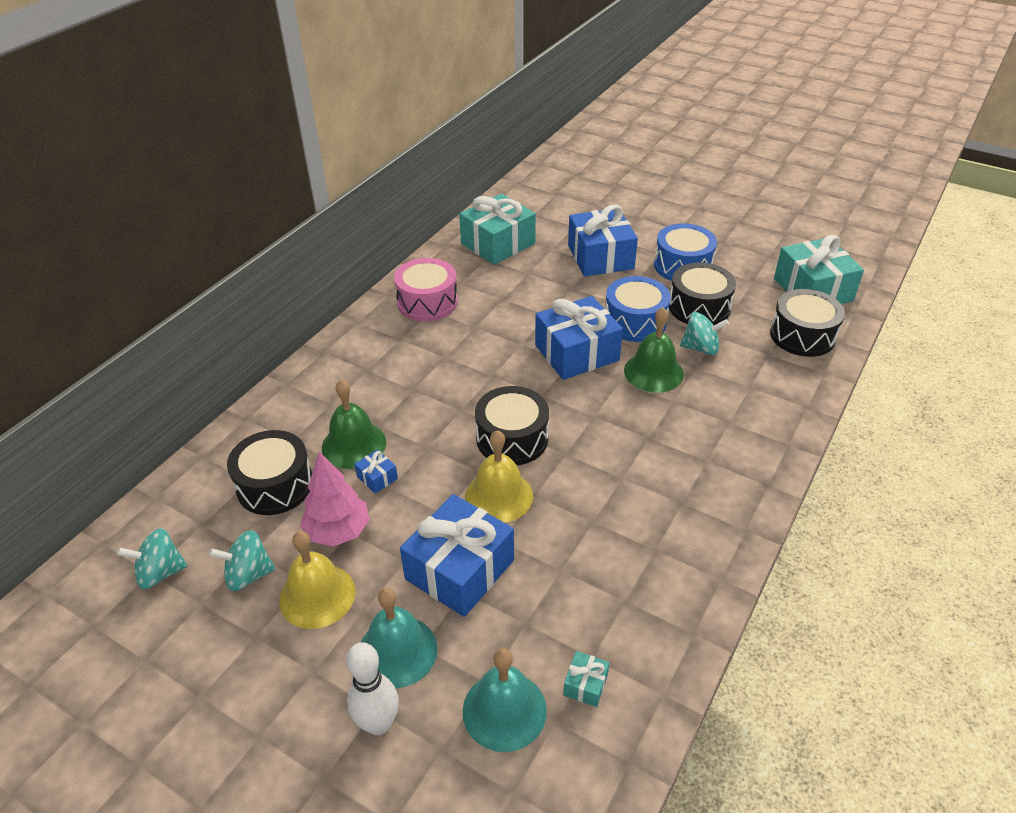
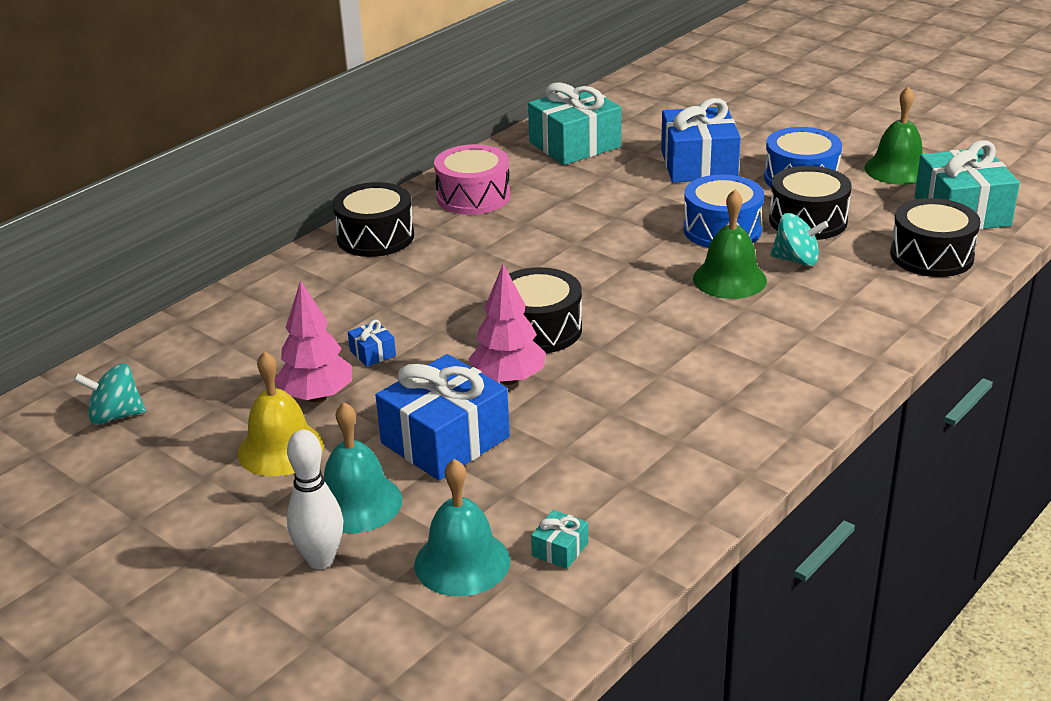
camera: 10 degrees right, 10 degrees down
(248, 574) = (210, 425): turquoise spinning top -> none
(275, 485) = (256, 351): black drum -> black drum (375, 237)
(354, 444) = (353, 322): green bell -> green bell (897, 169)
(499, 496) = (508, 379): yellow bell -> pink tree
(576, 353) = (640, 255): blue gift -> none

